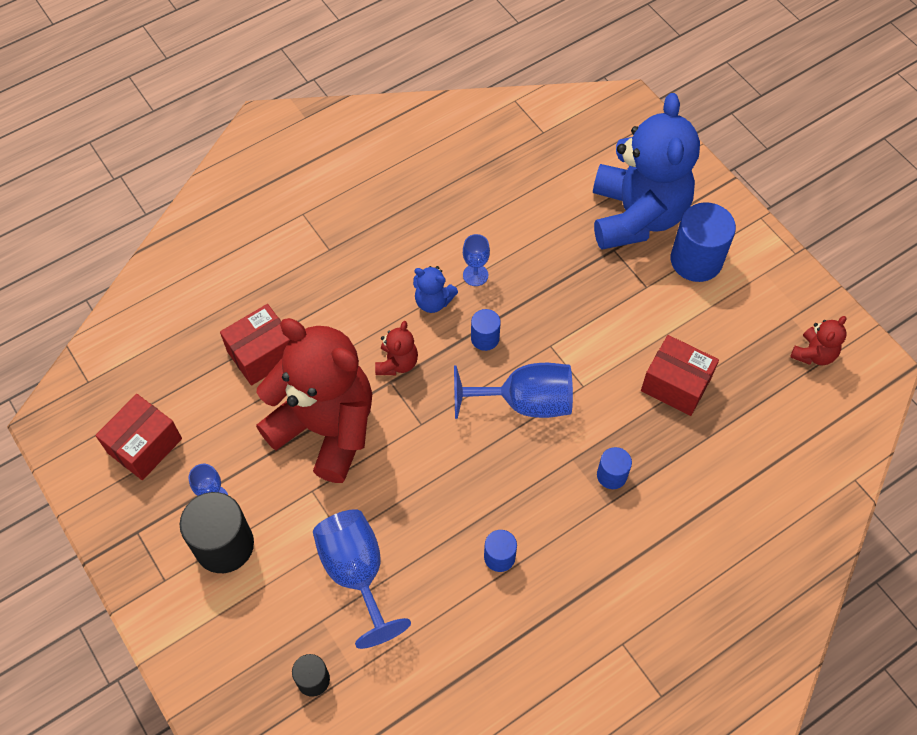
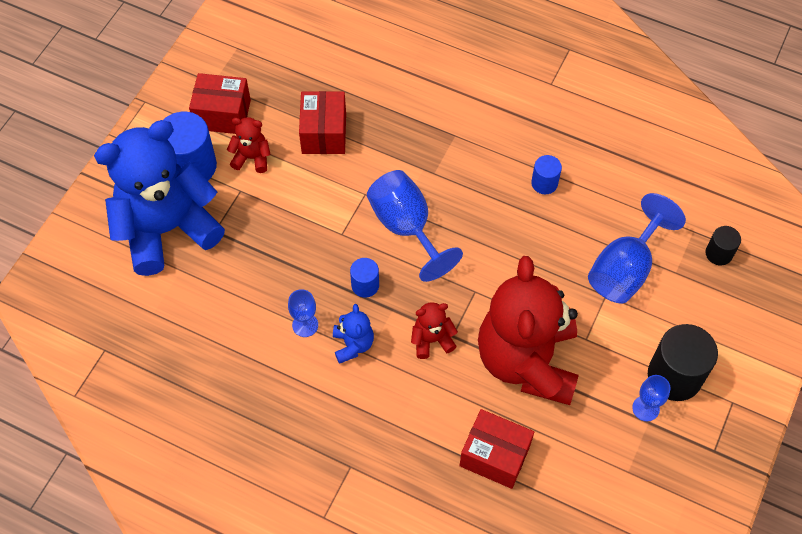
camera: 120 degrees left, 0 degrees up
(144, 445) = (643, 498): red box -> red box (223, 114)
(611, 475) = (430, 142): blue cylinder -> none
(813, 354) = (239, 57): red teddy bear -> red teddy bear (252, 158)

